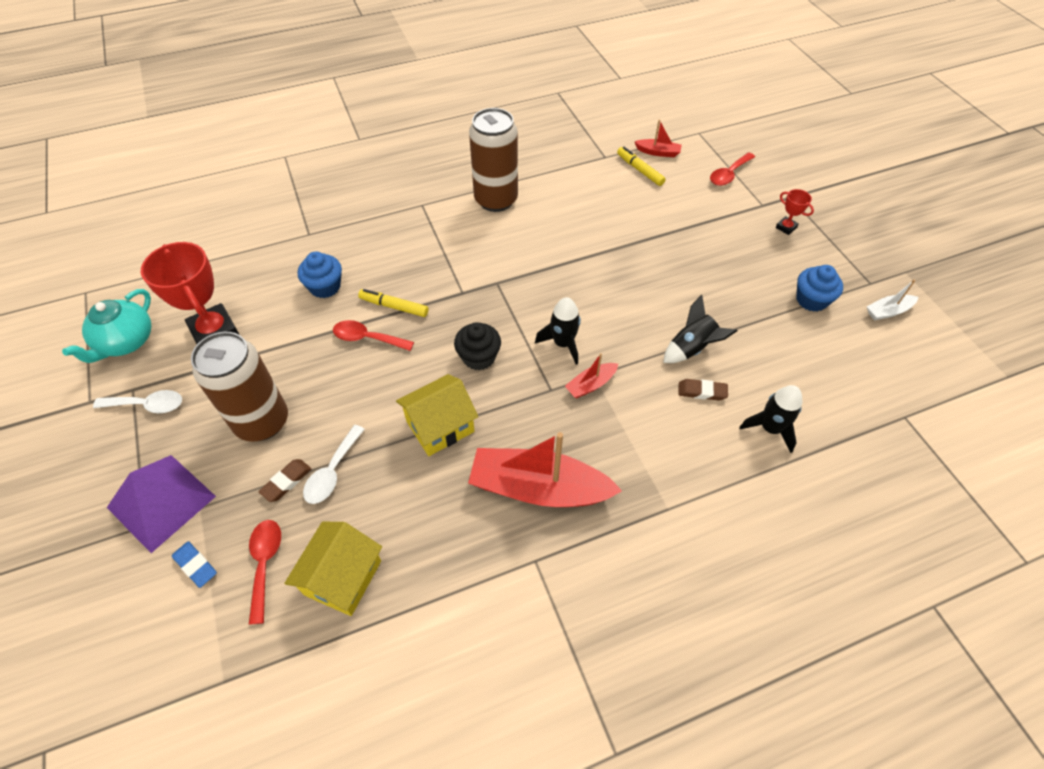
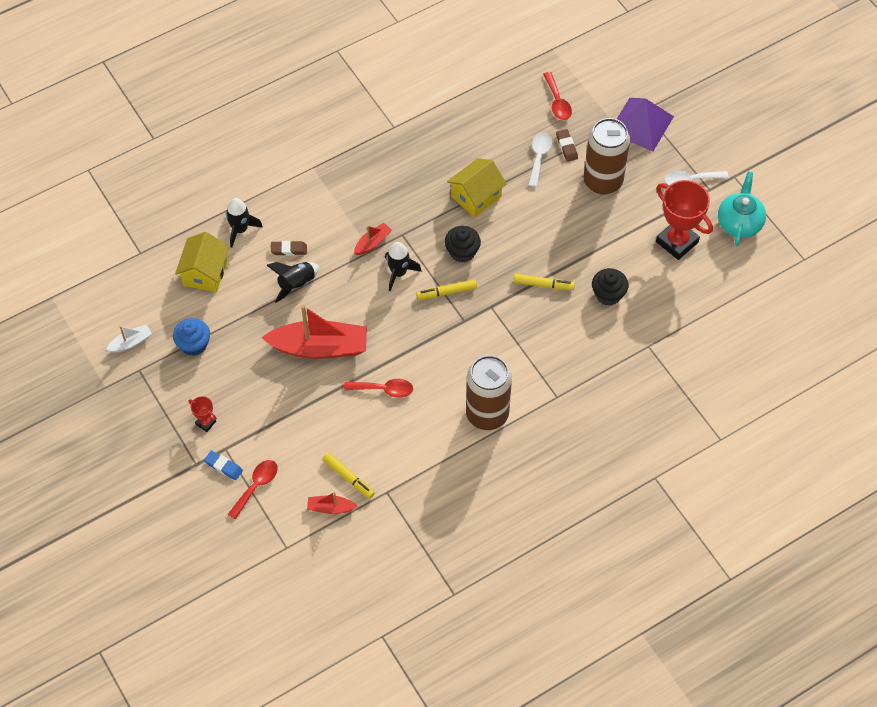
camera: 170 degrees right, 5 degrees up
(195, 565) = (598, 95): blue eraser -> blue eraser (223, 466)
(286, 482) = (566, 147): brown eraser -> brown eraser turned 45 degrees counterclockwise
(325, 287) = (608, 294): blue cupcake -> black cupcake
(343, 577) = (507, 102): yellow house -> yellow house (205, 273)
(367, 338) = (554, 254): red spoon -> red spoon (384, 389)
(509, 314) = (446, 292): none -> yellow marker
(538, 488) = (399, 167): red boat -> red boat (319, 347)

